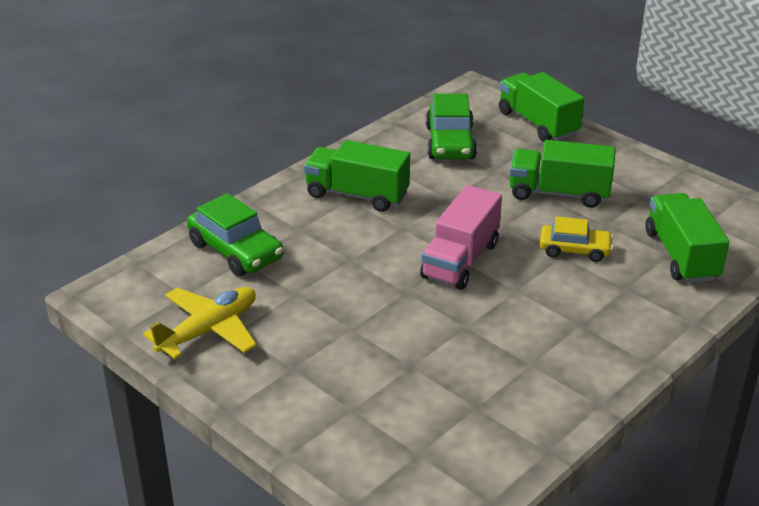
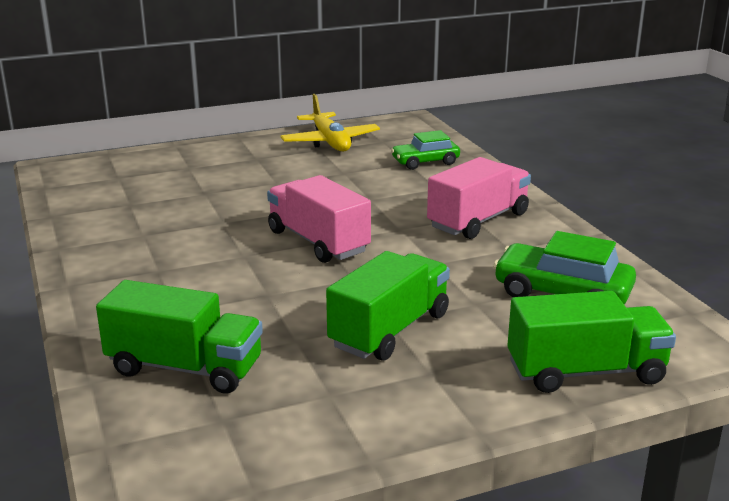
camera: 115 degrees right, 10 degrees down
(236, 251) = (425, 162): green car -> green car, size x0.66
(357, 195) = (478, 220): green truck -> pink truck
(574, 250) = (270, 304): yellow car -> none

